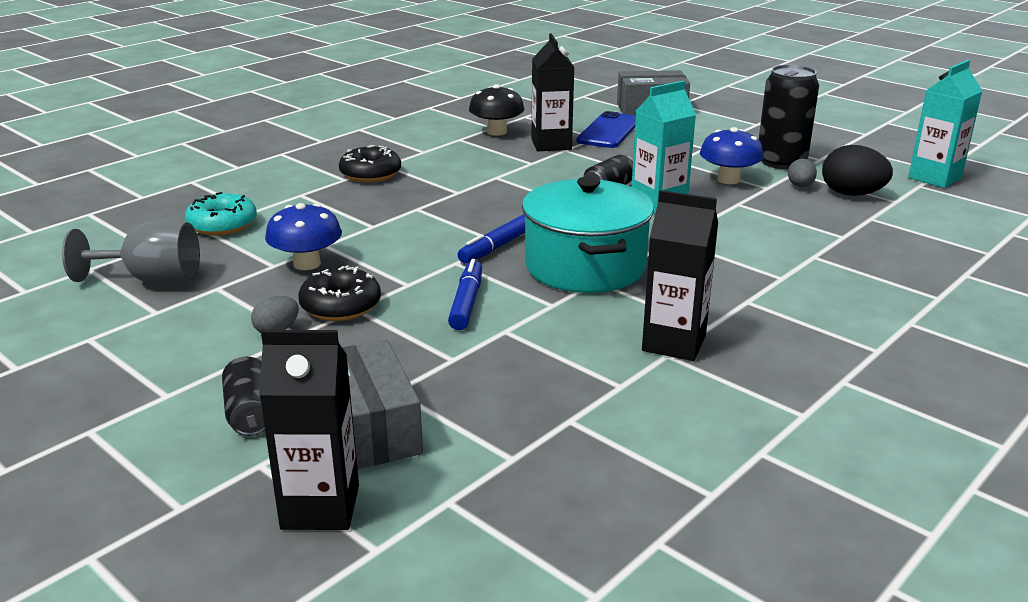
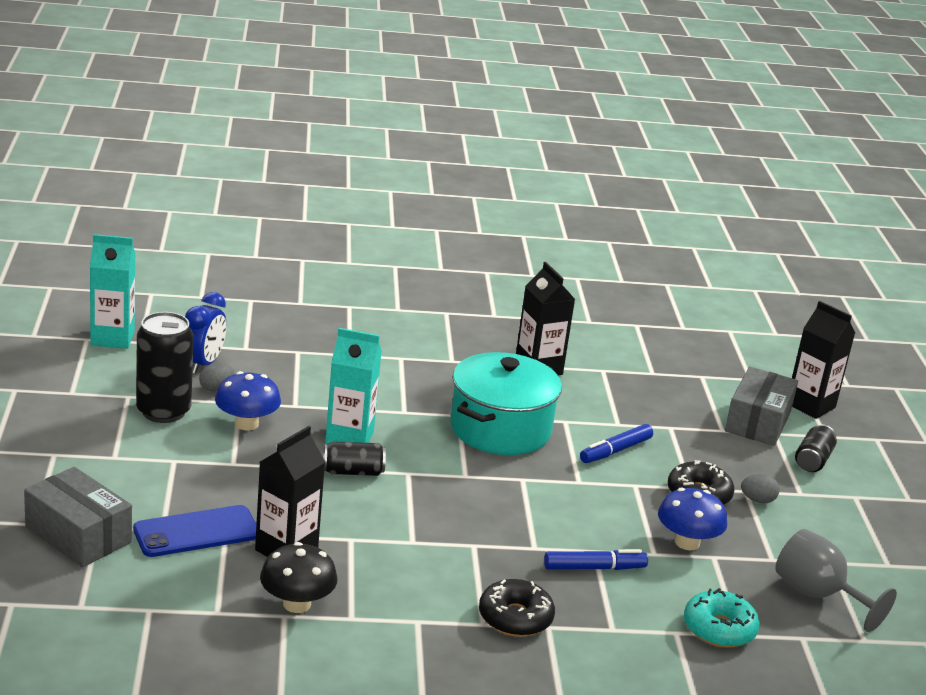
camera: 140 degrees left, 0 degrees up
(496, 247) = (532, 476): blue marker -> blue marker (594, 568)
(852, 194) = (203, 364): black egg -> blue clock

